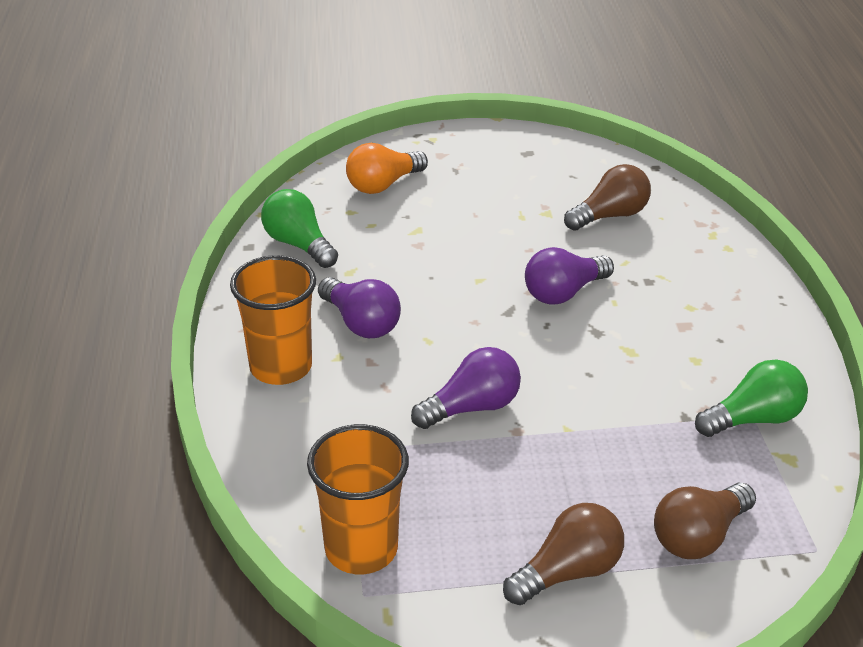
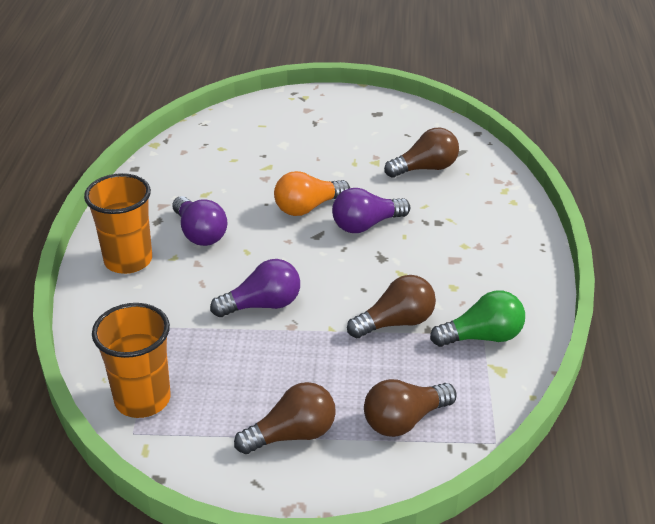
camera: 10 degrees right, 0 degrees up
(298, 244) = (172, 170): green light bulb -> none
(383, 184) = (253, 129): orange light bulb -> orange light bulb (307, 207)
(643, 412) = (396, 322): none -> brown light bulb

